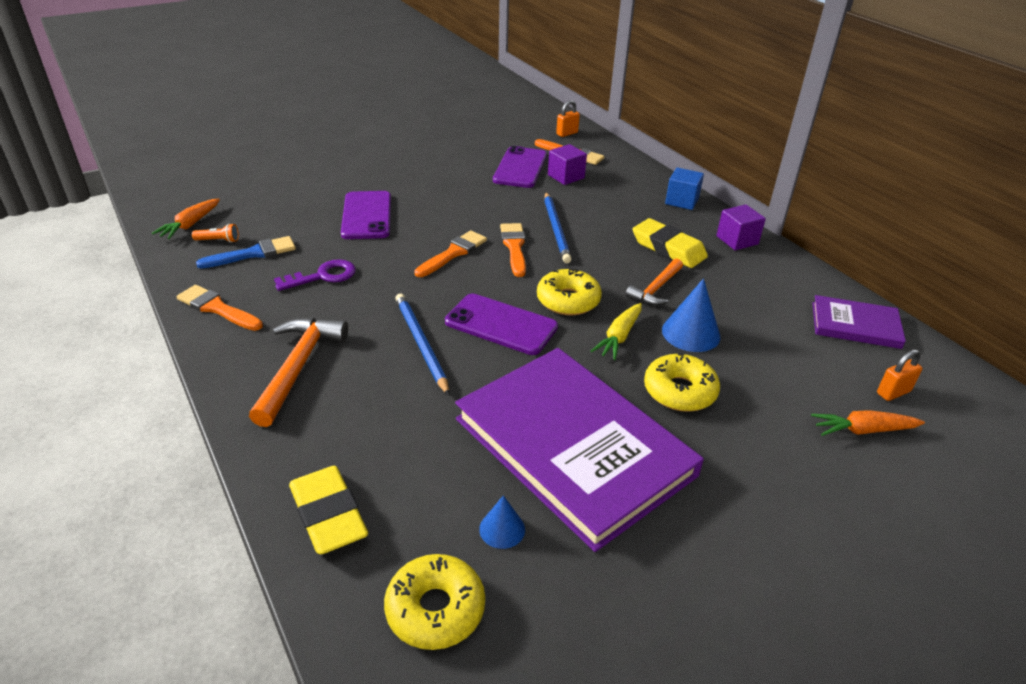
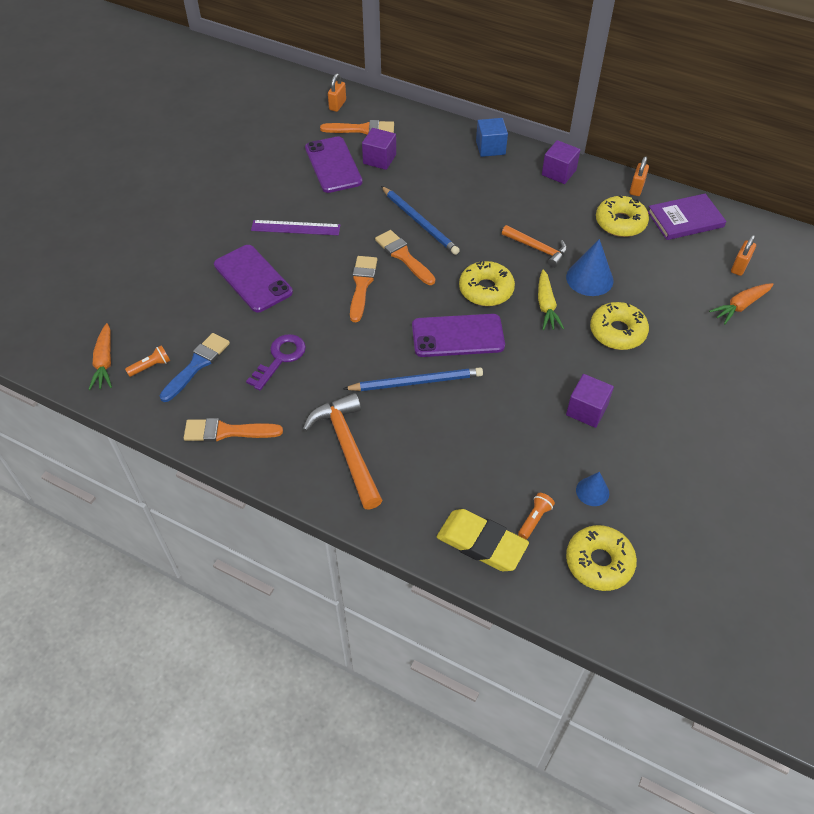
camera: 30 degrees left, 15 degrees up
(409, 522) = (534, 519): none -> orange flashlight
(421, 344) = (416, 382): blue pencil -> blue pencil turned 135 degrees clockwise
(441, 196) = (295, 228): none -> purple ruler
(573, 446) = (586, 410): purple book -> purple cube
(656, 289) = (538, 249): orange hammer -> orange hammer turned 60 degrees counterclockwise
(668, 248) = (517, 204): yellow eraser -> none
(771, 301) = (620, 223): none -> yellow donut
(816, 280) = (636, 188): none -> orange padlock

